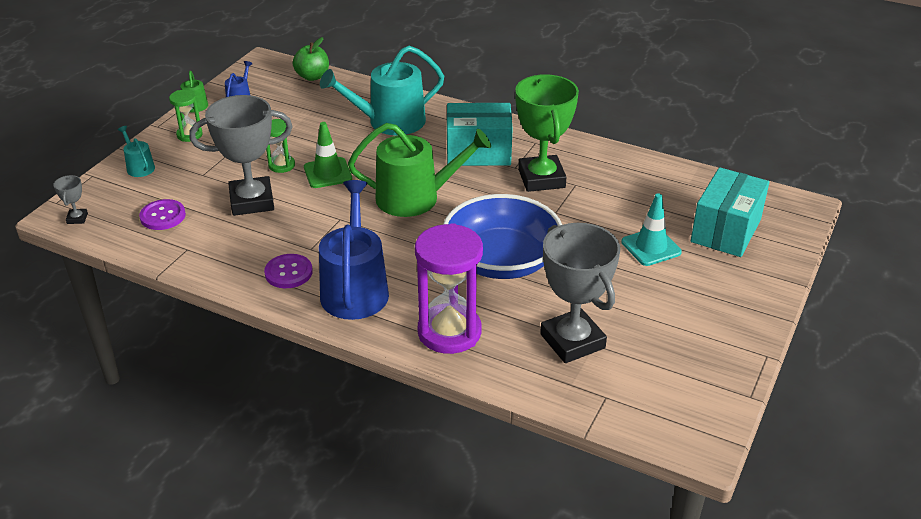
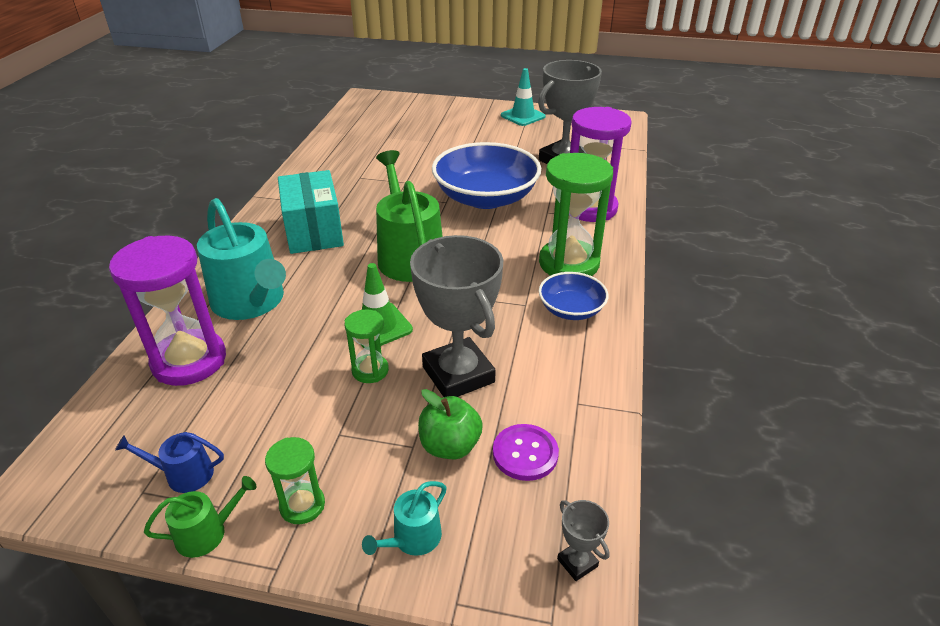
camera: 105 degrees left, 0 degrees up
(77, 218) = (577, 563): grey trophy -> grey trophy turned 75 degrees clockwise
(288, 272) = (571, 309): purple button -> blue bowl
(312, 76) = (110, 405): green apple -> green apple (450, 446)
(337, 99) = (189, 361): none -> purple hourglass
(355, 289) = (569, 263): blue watering can -> green hourglass
(541, 178) = (354, 193): green trophy -> none
(651, 247) = (437, 142): turquoise traffic cone -> turquoise traffic cone (523, 116)
(725, 230) = (404, 119): turquoise box -> none

